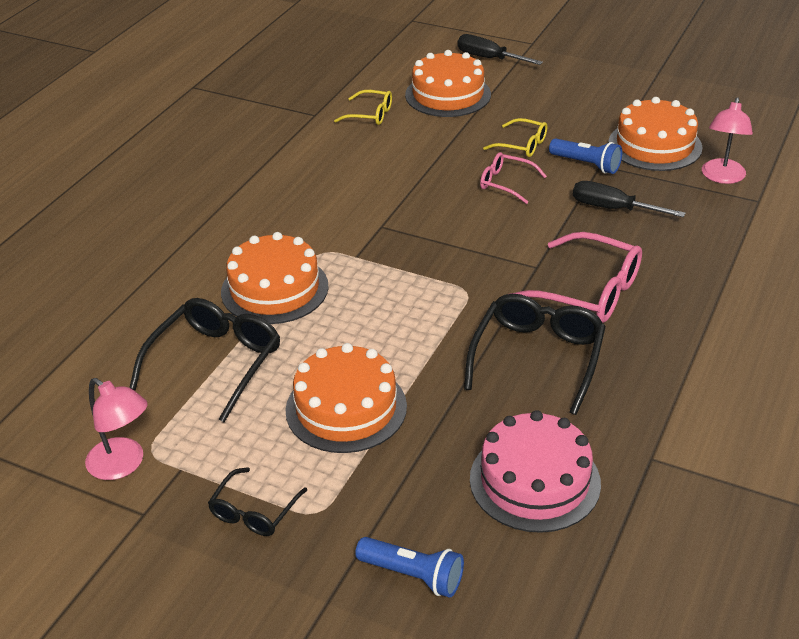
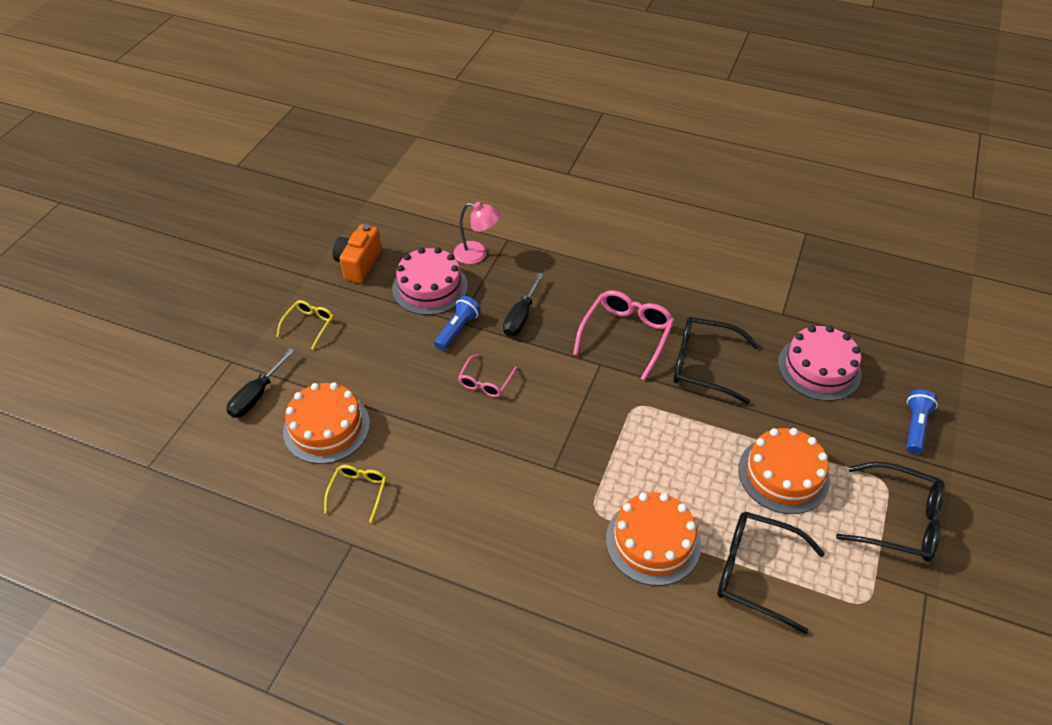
camera: 95 degrees left, 10 degrees up
(123, 465) = (886, 619): pink lamp -> none
(254, 511) = (897, 520): black glasses -> black glasses, size x1.75
(521, 145) = (424, 371): yellow glasses -> yellow glasses (309, 325)
(655, 145) = (430, 287): orange cake -> pink cake
(685, 99) = (358, 264): none -> orange camera

